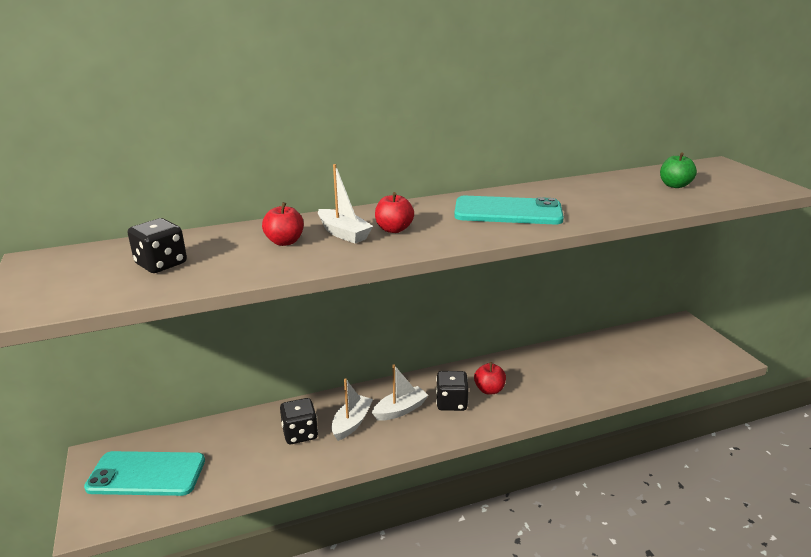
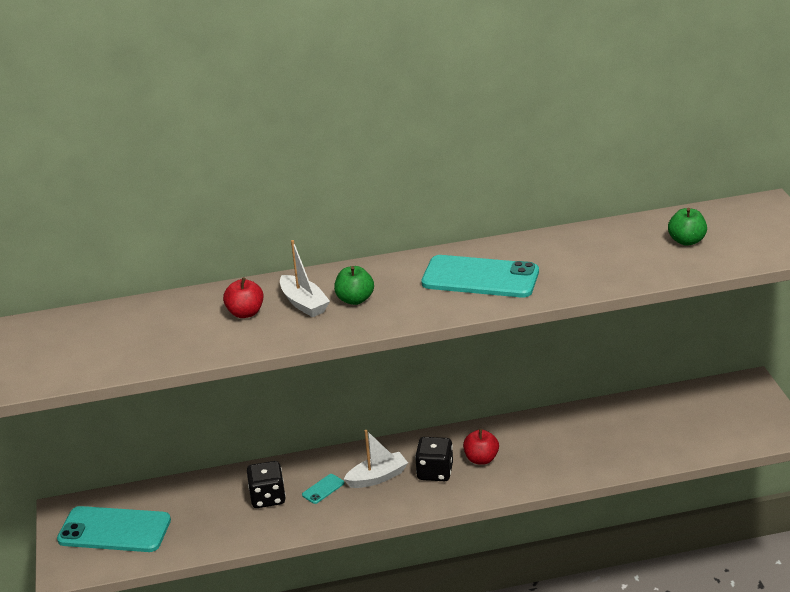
camera: 10 degrees right, 5 degrees up
(161, 264) = (130, 337): black dice -> none
(352, 423) = (323, 489): white boat -> turquoise phone
(394, 229) = (355, 299): red apple -> green apple

